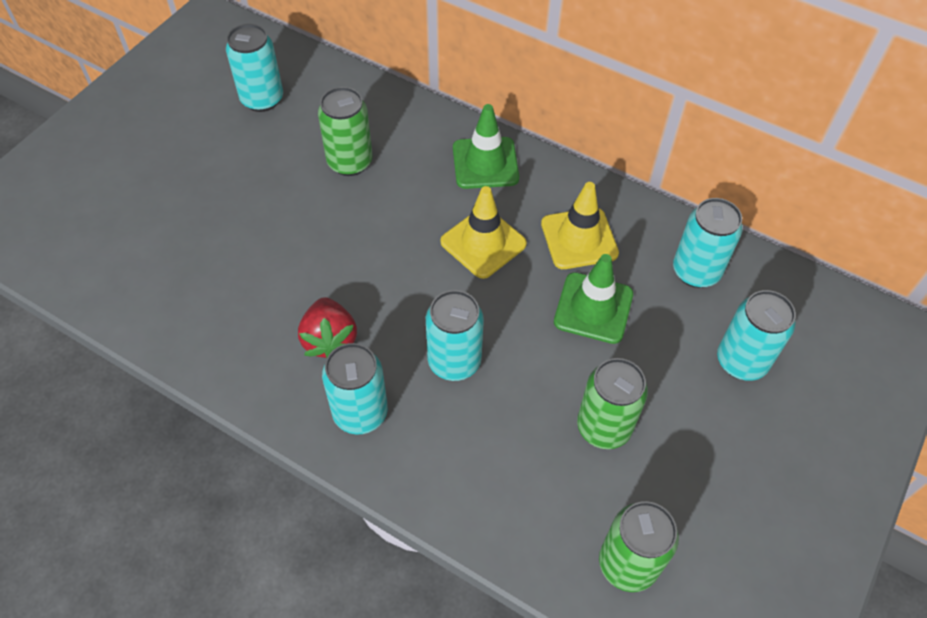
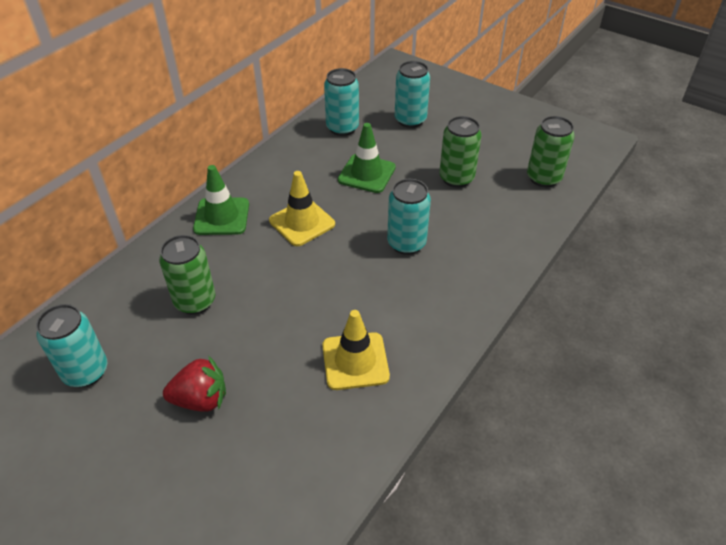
camera: 85 degrees left, 10 degrees down
(330, 340) = (384, 314): red strawberry -> red strawberry (201, 399)
(360, 413) = (449, 296): turquoise can -> none
(579, 238) = (307, 174): yellow traffic cone -> yellow traffic cone (355, 361)

